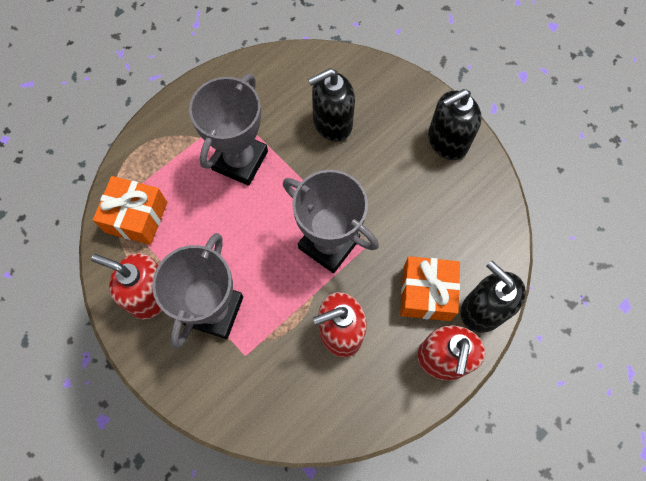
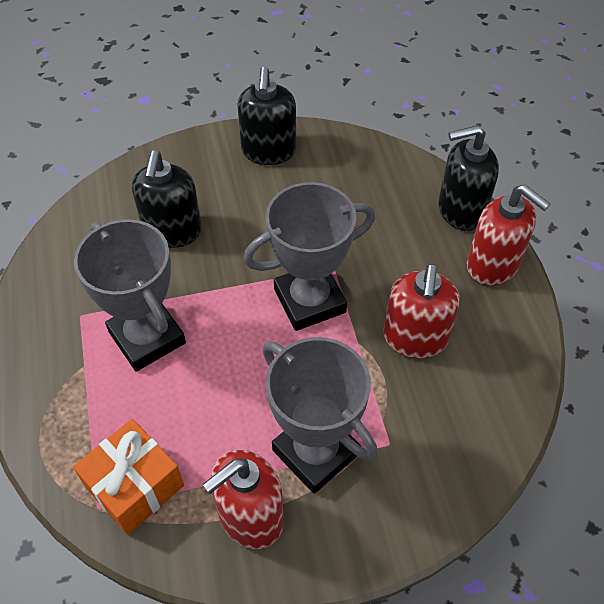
camera: 60 degrees left, 15 degrees down
(426, 293) = (417, 245): orange gift -> none

